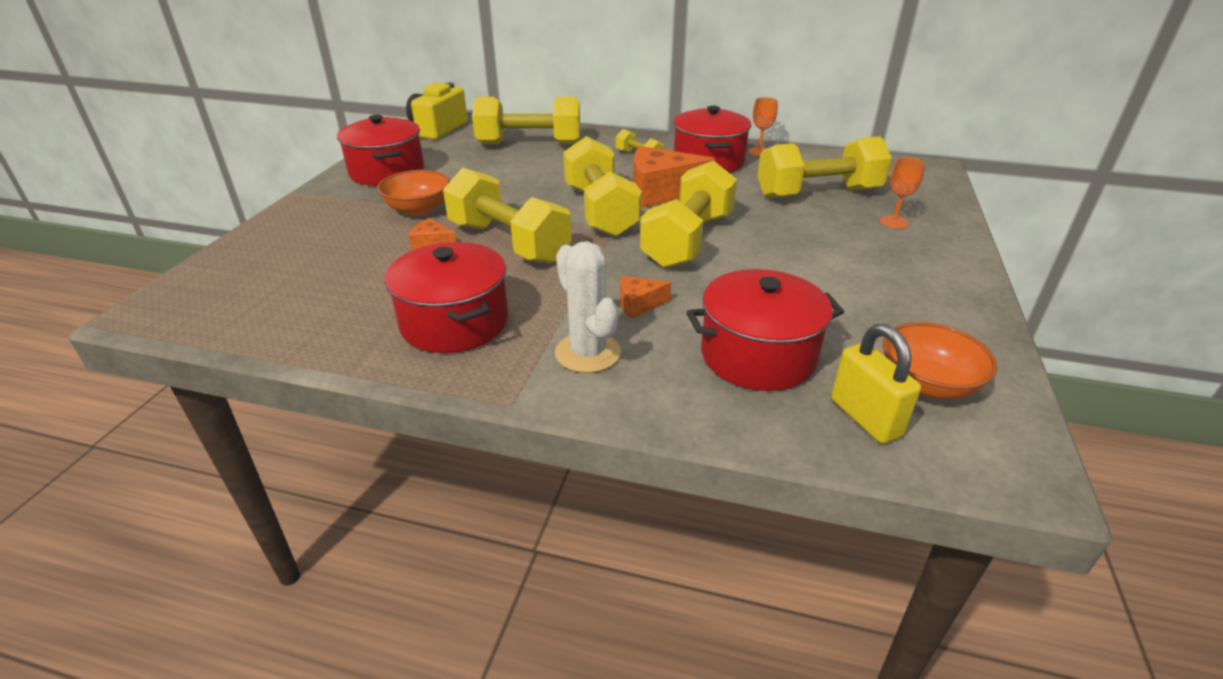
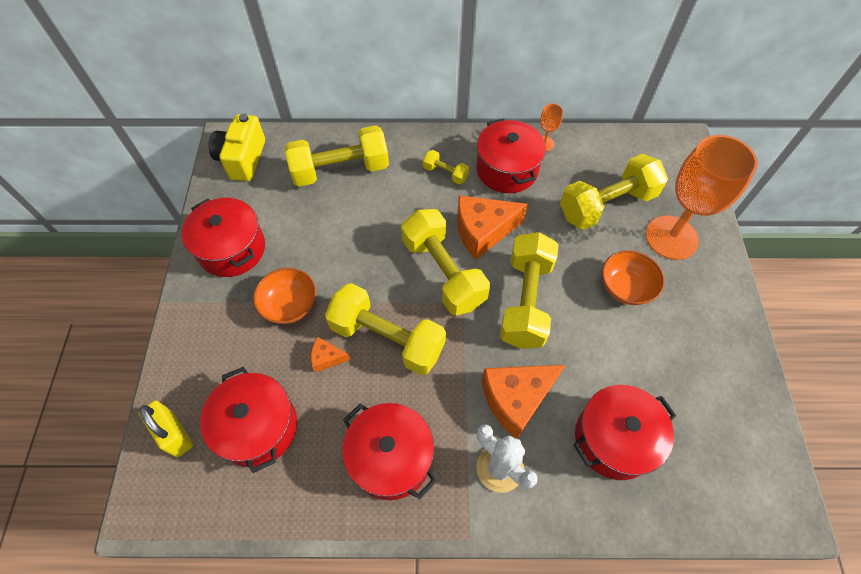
camera: 15 degrees left, 25 degrees up
(320, 277) = (258, 427): none -> red pot
(639, 304) = (516, 399): orange cheese -> orange cheese, size x2.08
(865, 418) = (694, 487): yellow padlock -> yellow padlock (175, 434)
(893, 222) = (671, 237): orange goblet -> orange goblet, size x2.43
(927, 384) = (725, 441): orange bowl -> orange bowl (625, 287)

